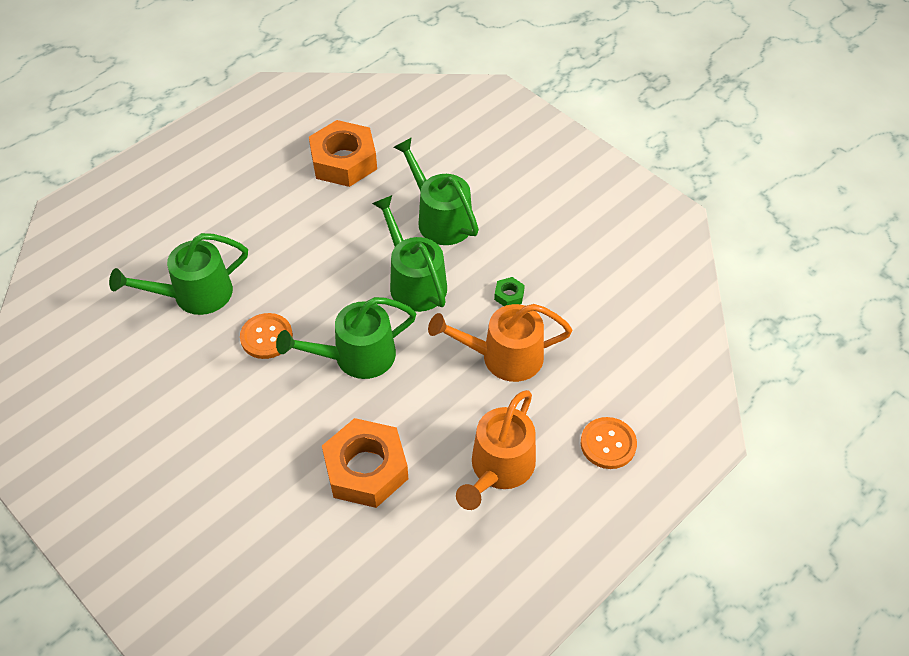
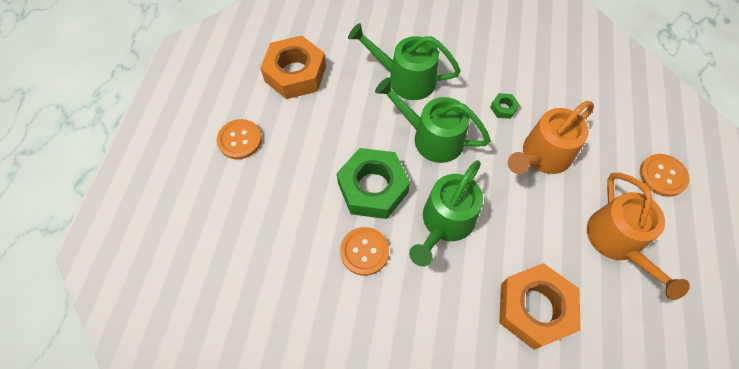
camera: 35 degrees left, 10 degrees up
(194, 295) = (274, 254): green watering can -> none
(247, 191) = (240, 140): none -> orange button
(321, 292) = (372, 188): none -> green nut

